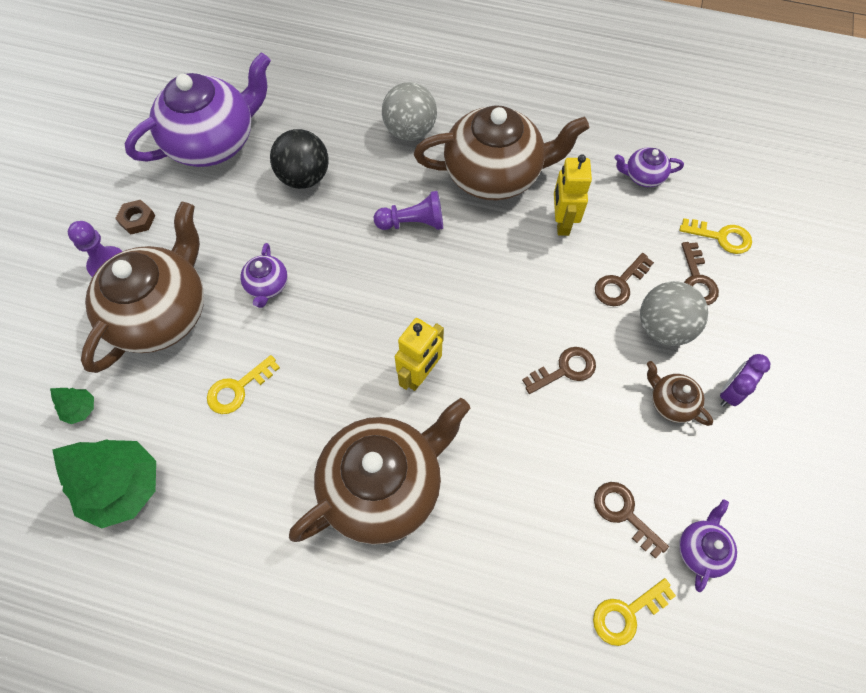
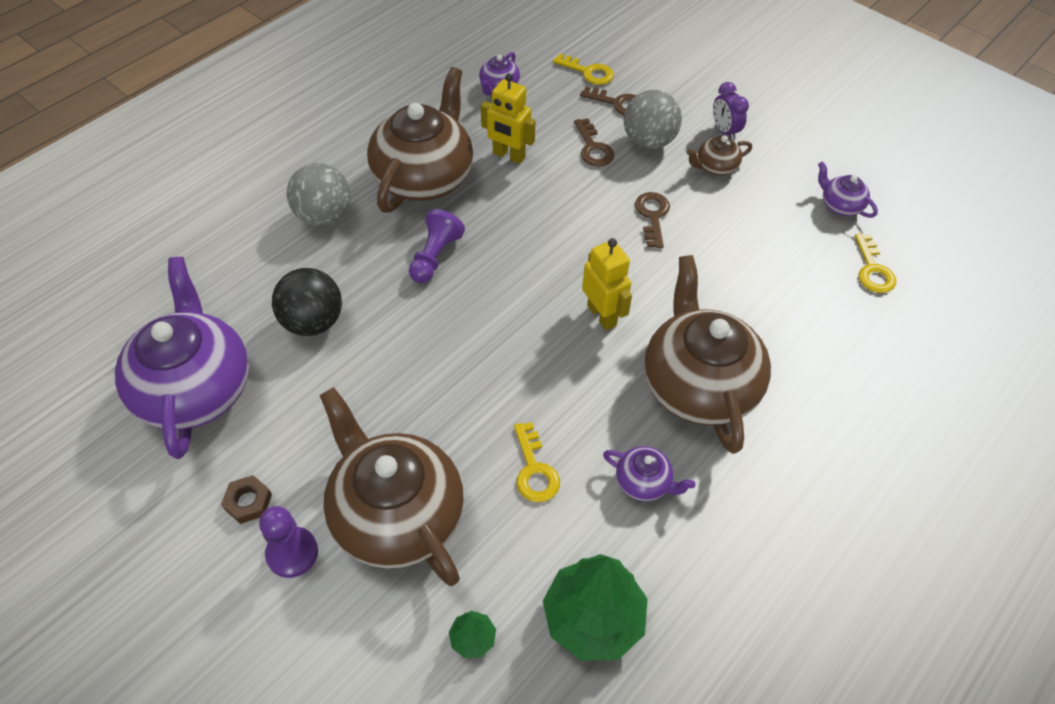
camera: 65 degrees left, 10 degrees down
(267, 286) = (427, 402): purple teapot -> purple teapot (644, 482)
(624, 513) = (794, 236): brown key -> none
(721, 237) = (588, 72): yellow key -> yellow key turned 75 degrees clockwise

